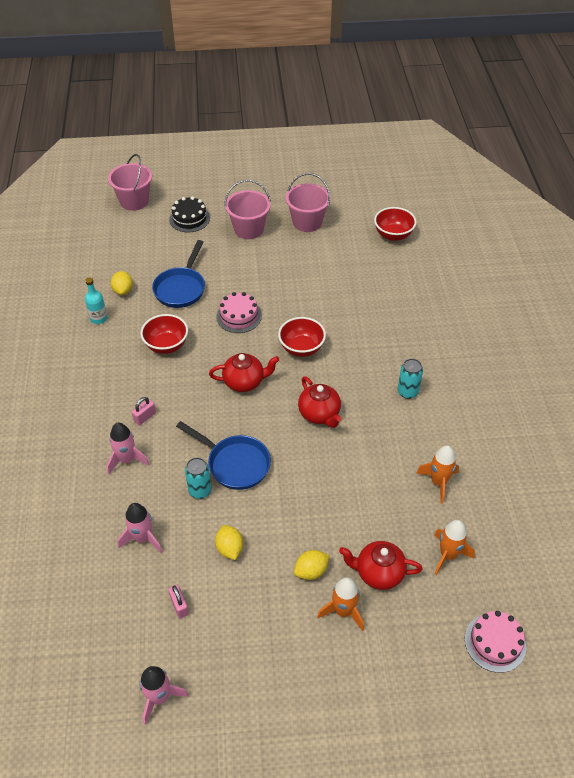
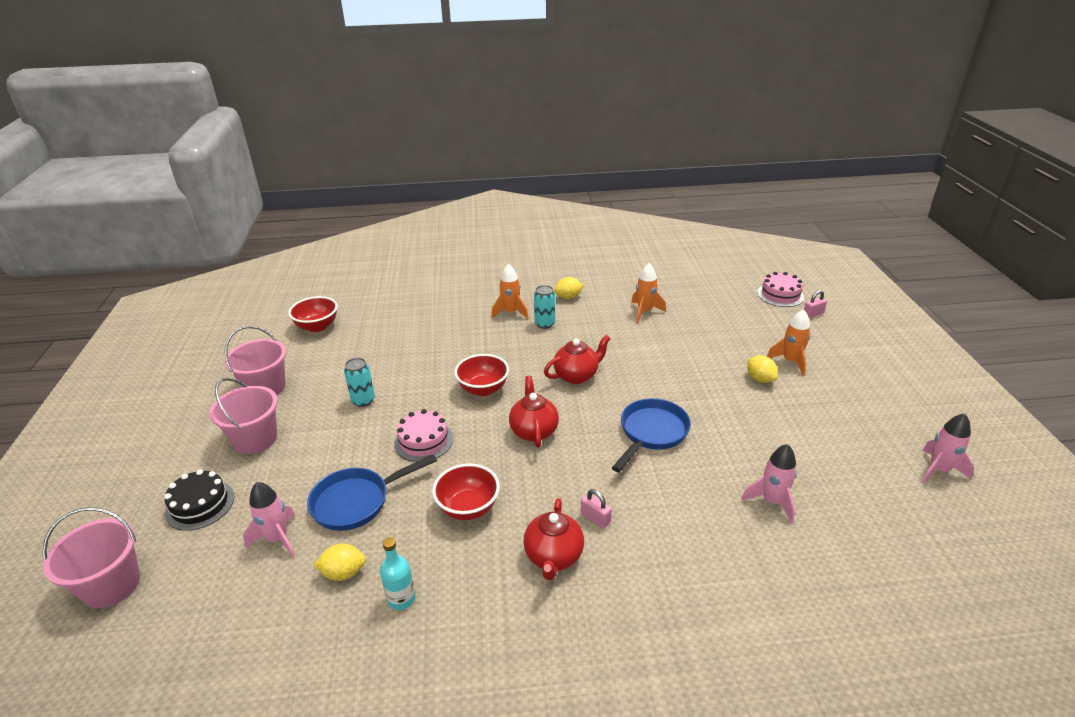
camera: 90 degrees left, 15 degrees down
(127, 460) = (666, 529): pink rocket -> pink rocket (278, 539)
(179, 605) = (837, 464): pink padlock -> pink padlock (813, 314)
(181, 288) = (357, 502): blue pan -> blue pan turned 135 degrees clockwise
(200, 491) = (694, 458): turquoise can -> turquoise can (363, 400)
(229, 548) = (757, 431): yellow lemon -> yellow lemon (568, 297)
(378, 573) = (745, 343): red teapot -> red teapot (553, 557)
(448, 555) = (714, 310): orange rocket -> orange rocket (511, 312)

